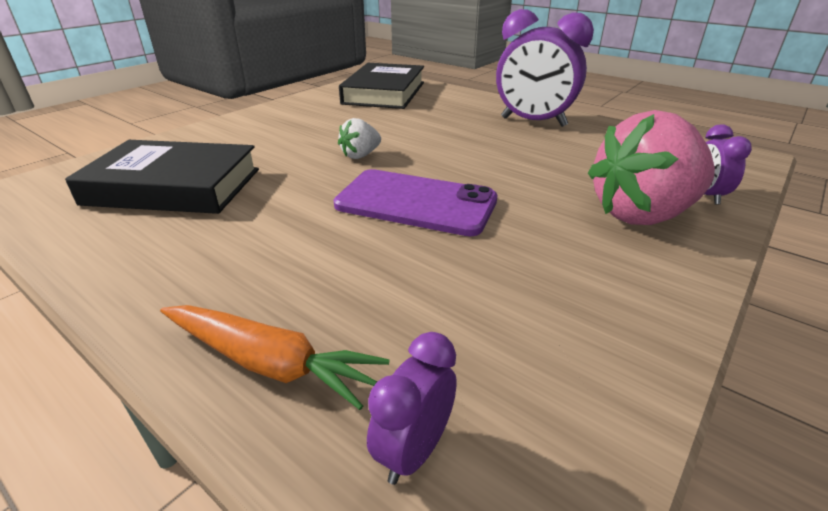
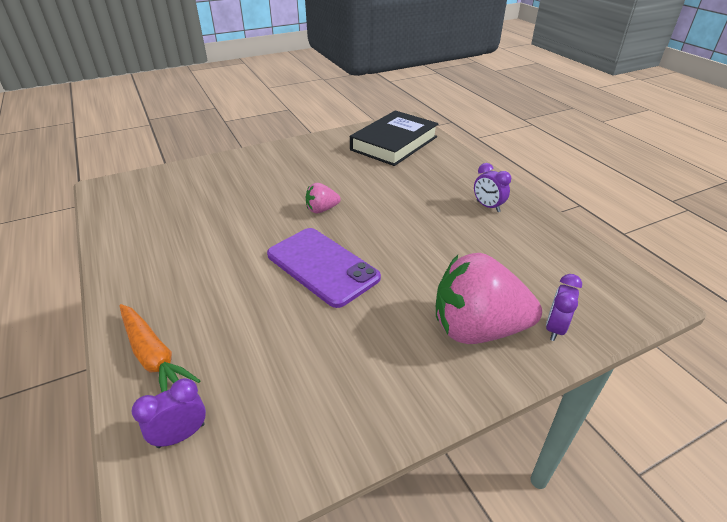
camera: 25 degrees right, 5 degrees up
(174, 186) = (189, 208): black book -> none
(360, 155) = (322, 209): white strawberry -> pink strawberry
(533, 122) = (488, 206): purple clock -> purple clock, size x0.49

